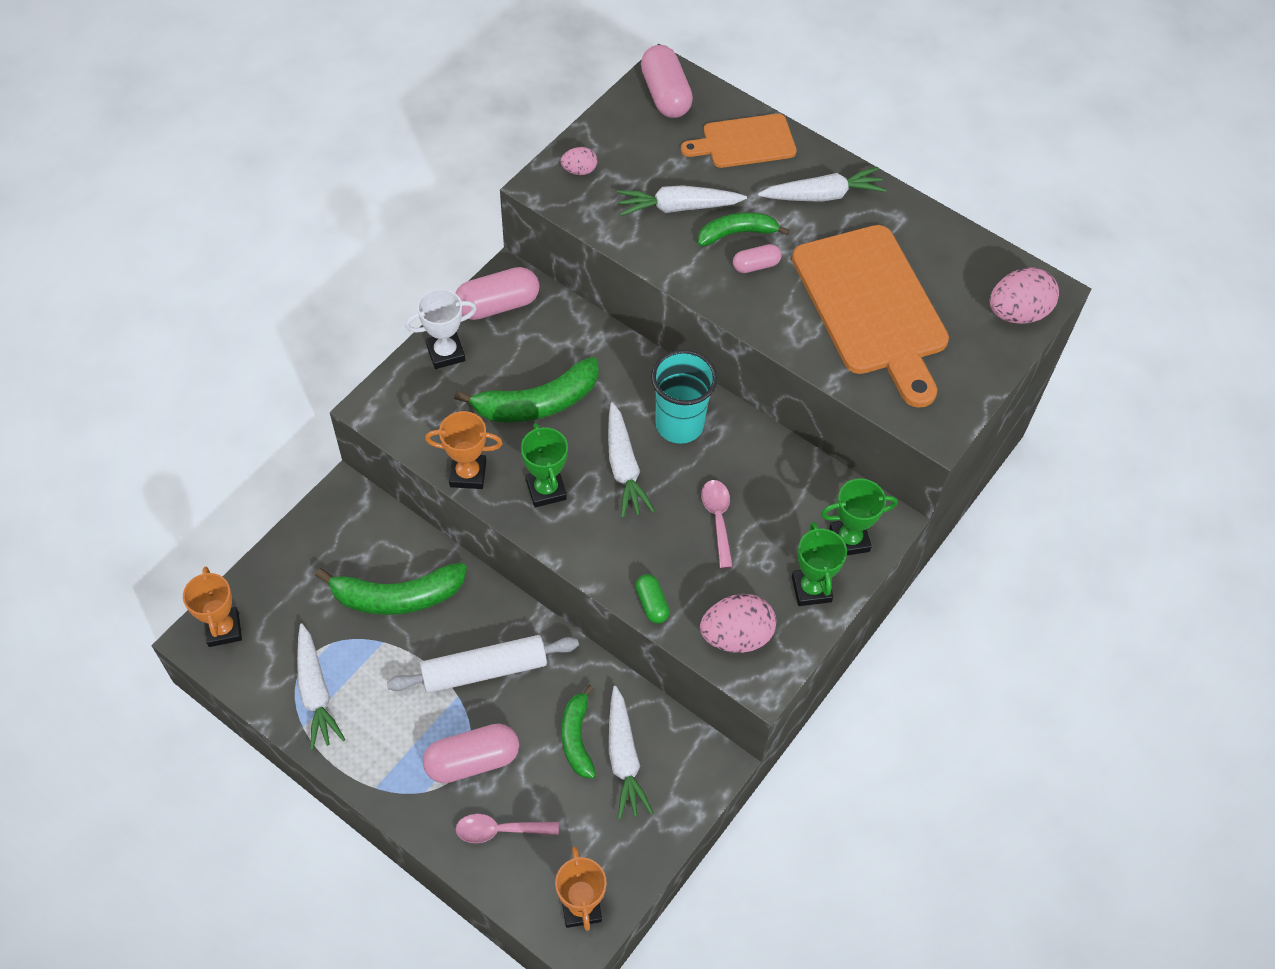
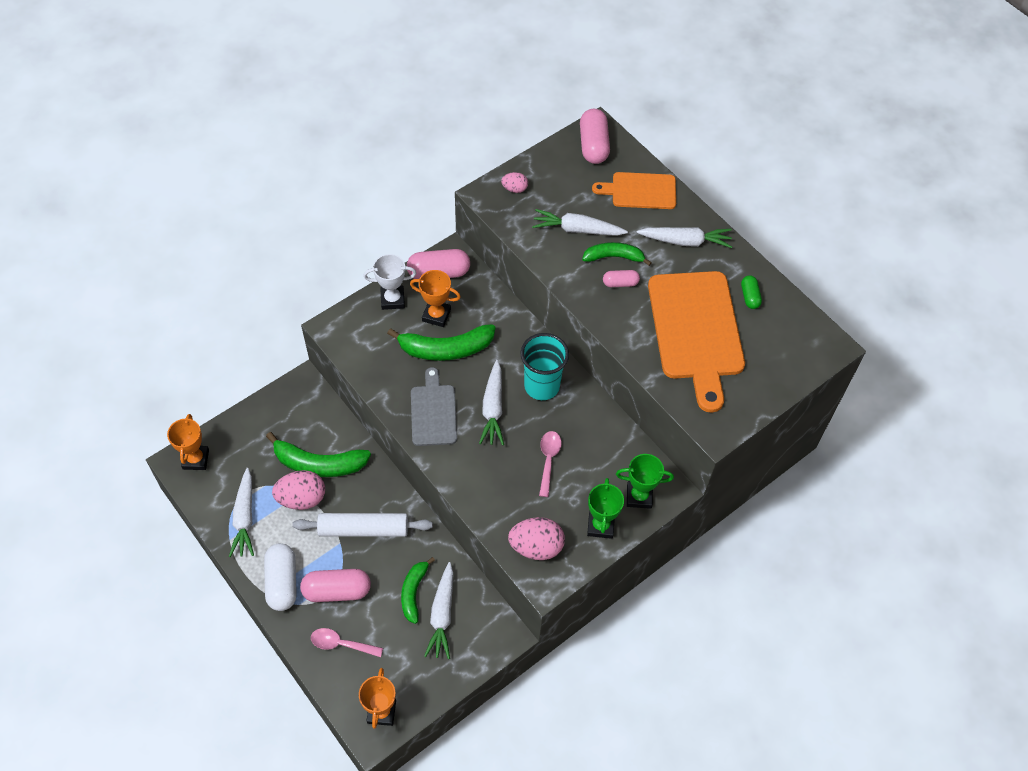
camera: 15 degrees right, 0 degrees up
(394, 767) = (282, 582): none -> white capsule
(468, 474) = (382, 389): orange trophy -> orange trophy (436, 315)
(546, 490) = (433, 412): green trophy -> grey cutting board
(651, 604) = (483, 510): green capsule -> green capsule (749, 296)
(1017, 313) = (803, 358): pink egg -> pink egg (302, 498)

